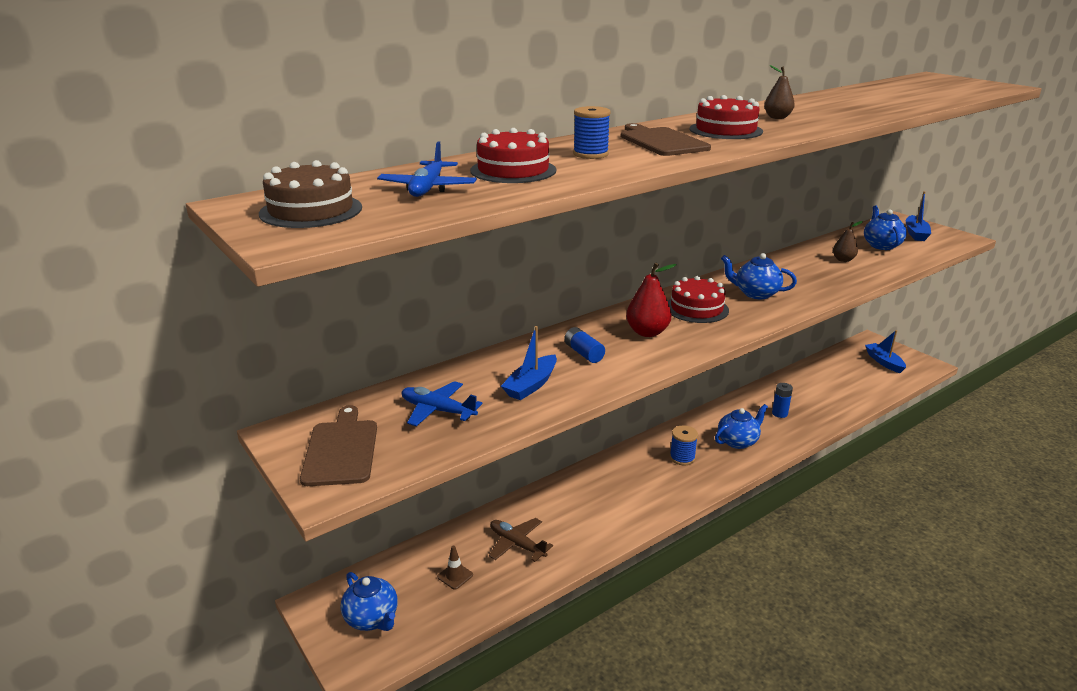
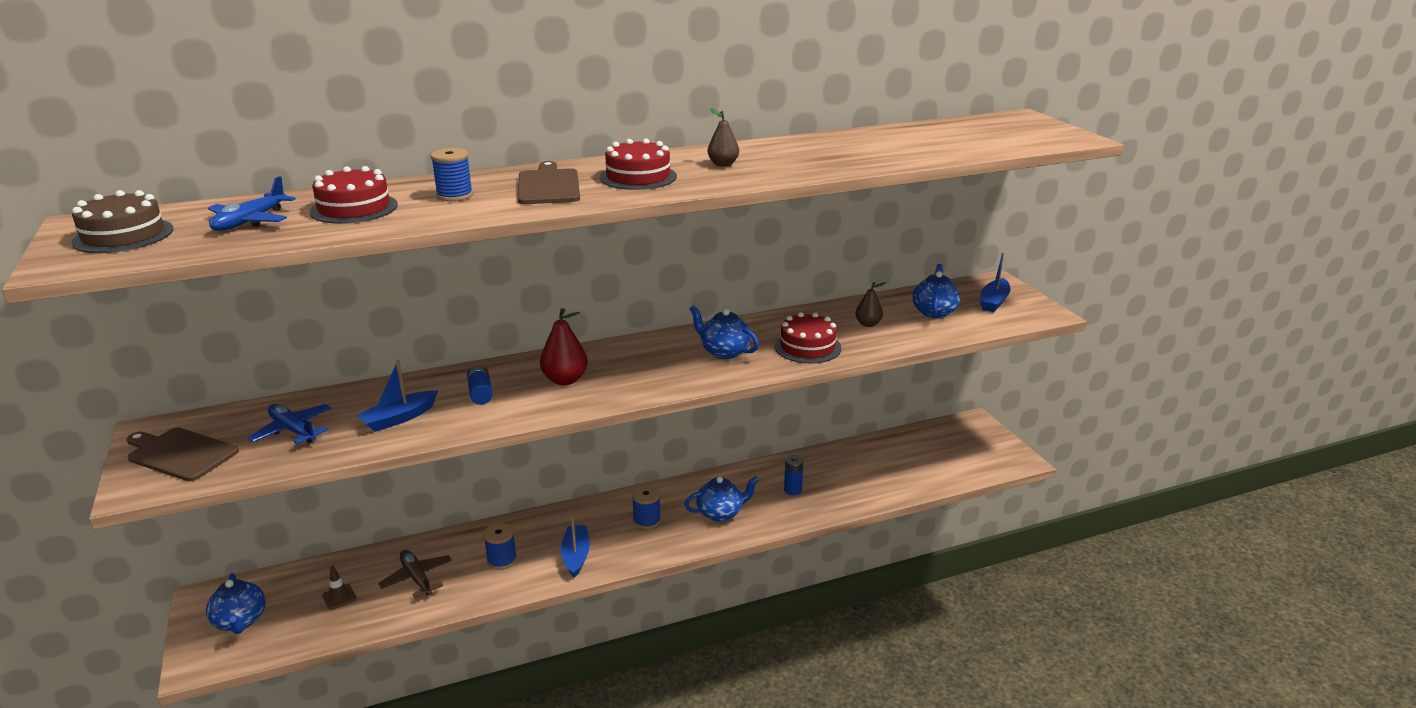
camera: 15 degrees right, 0 degrees up
(341, 450) = (180, 453): brown cutting board -> brown cutting board turned 75 degrees counterclockwise
(583, 514) = (502, 560): none -> blue spool
(696, 308) = (643, 360): red cake -> red cake (807, 347)
(884, 362) = (967, 449): blue boat -> blue boat (576, 556)

